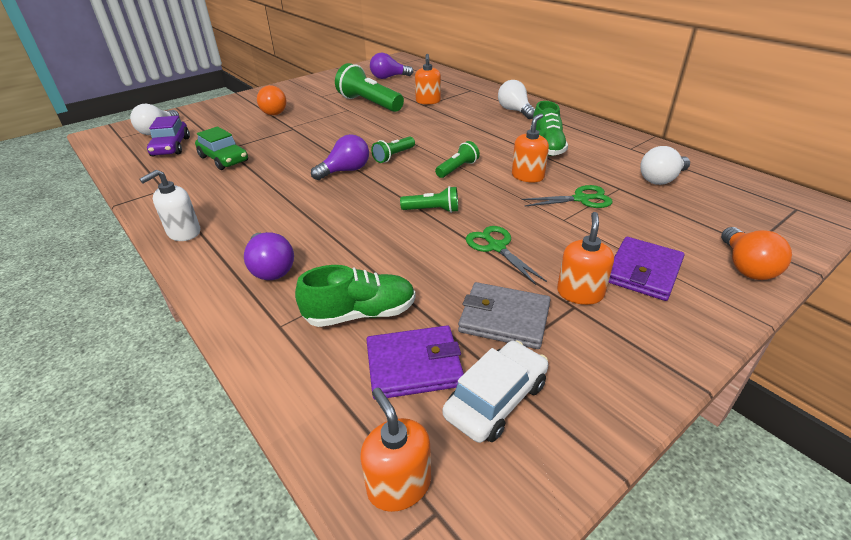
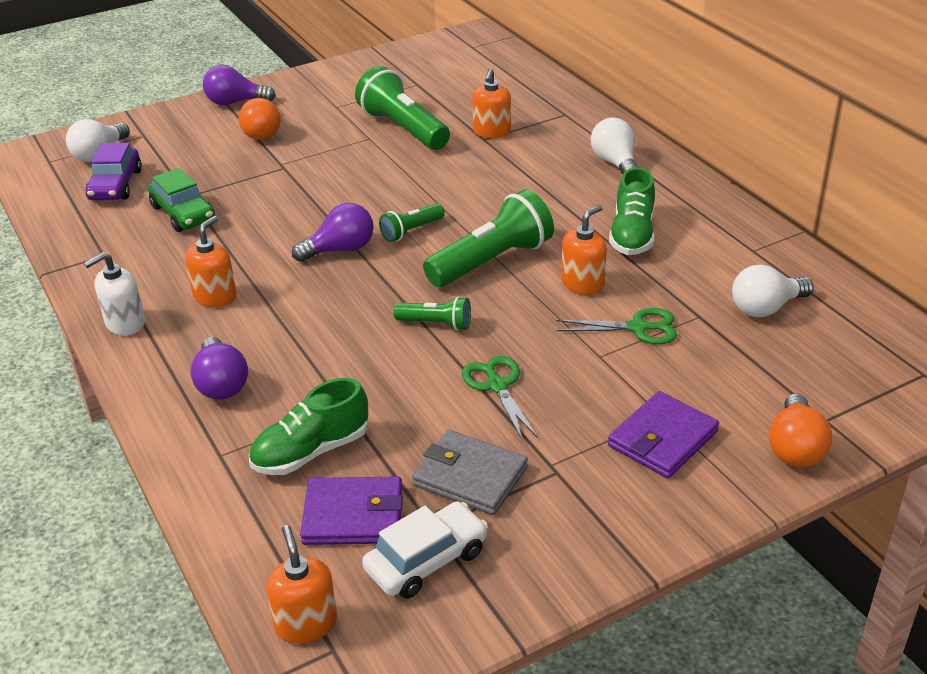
camera: 10 degrees right, 0 degrees up
(360, 314) = (311, 451): green shoe -> green shoe turned 150 degrees clockwise
(388, 77) = (447, 76): purple light bulb -> purple light bulb (235, 102)
(457, 169) = (491, 261): green flashlight -> green flashlight, size x1.92
(580, 293) = (571, 457): orange soap dispenser -> orange soap dispenser (215, 296)

